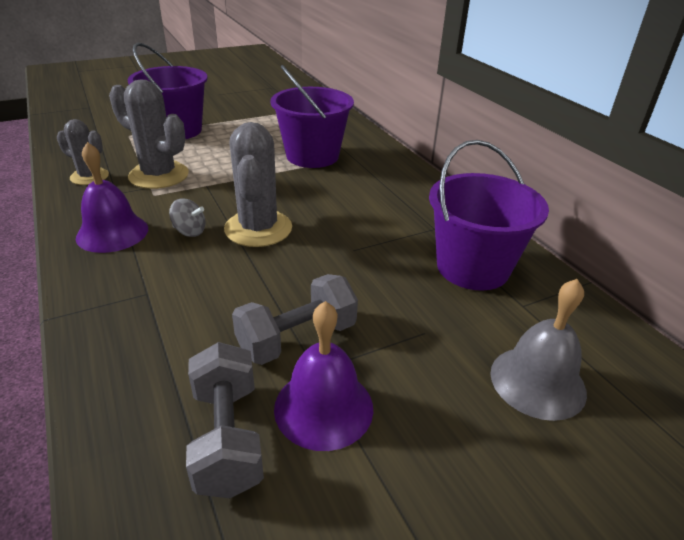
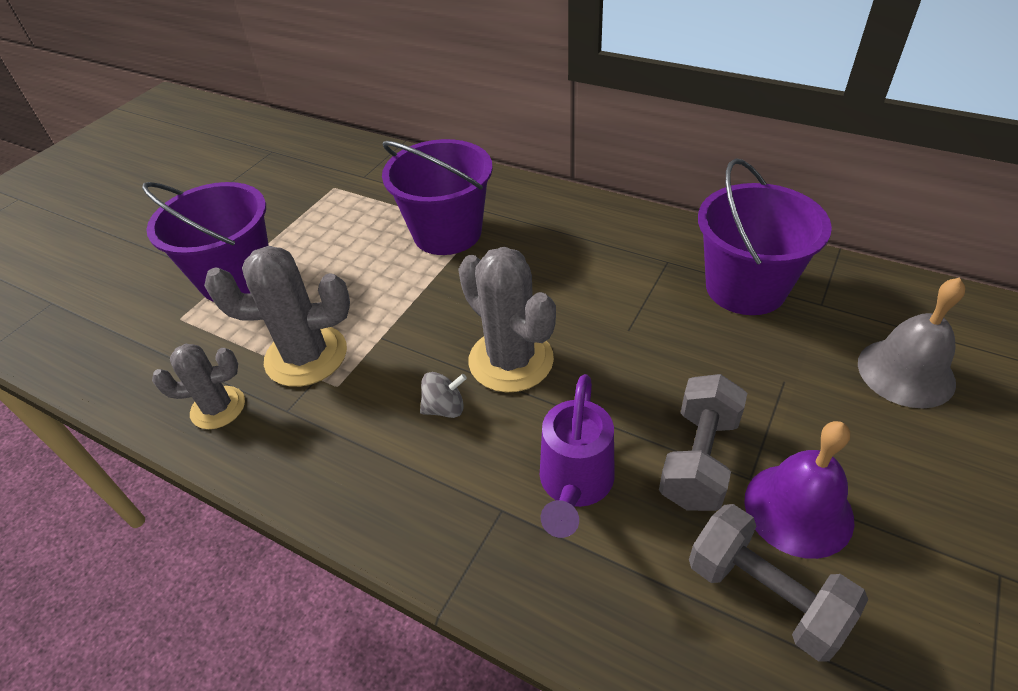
camera: 30 degrees left, 10 degrees up
(112, 233) = (360, 464): purple bell -> none
(202, 306) = (574, 485): none -> purple watering can

